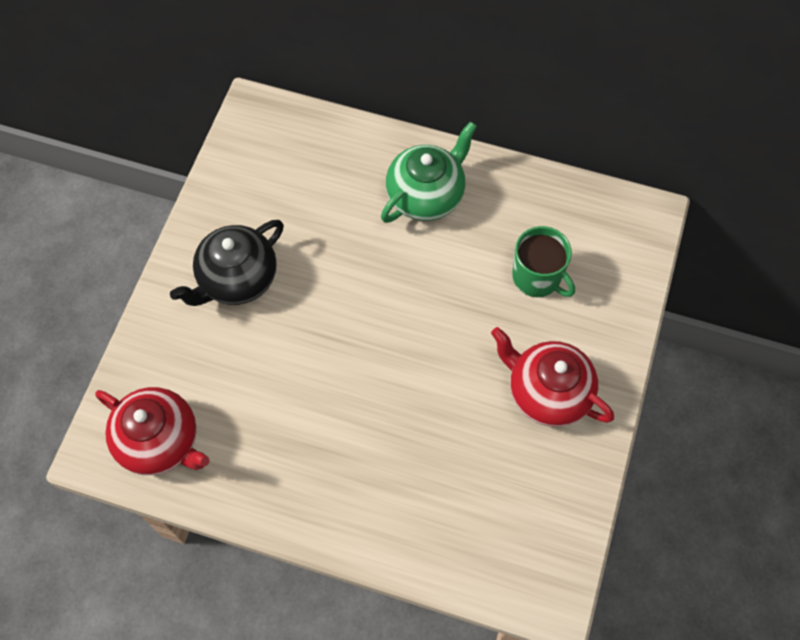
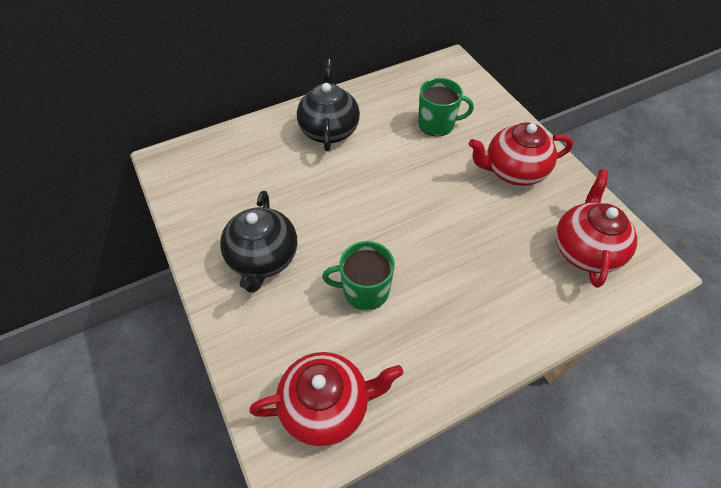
camera: 45 degrees left, 10 degrees down
(283, 380) = (364, 290): none -> green mug
(426, 195) = (329, 130): green teapot -> black teapot
(510, 524) = (585, 250): none -> red teapot

